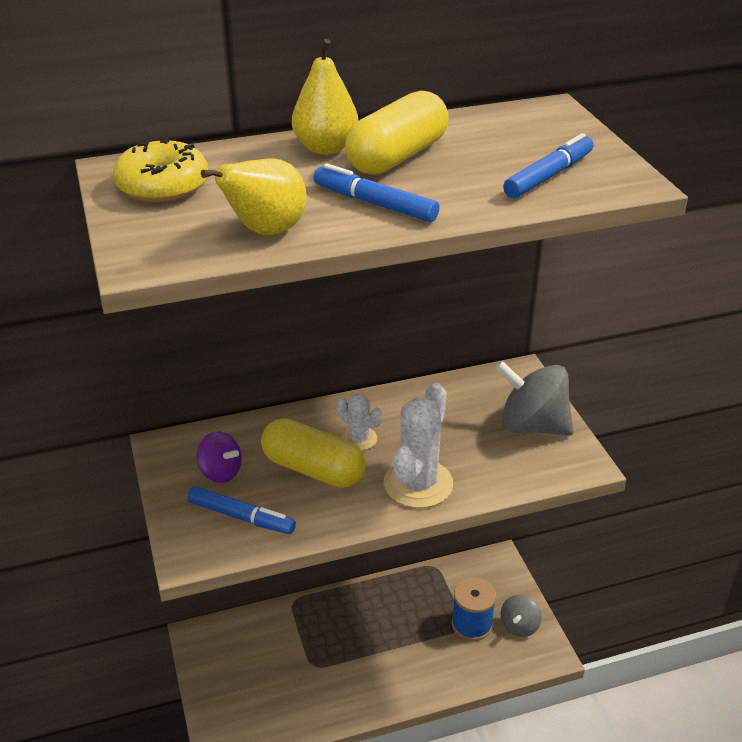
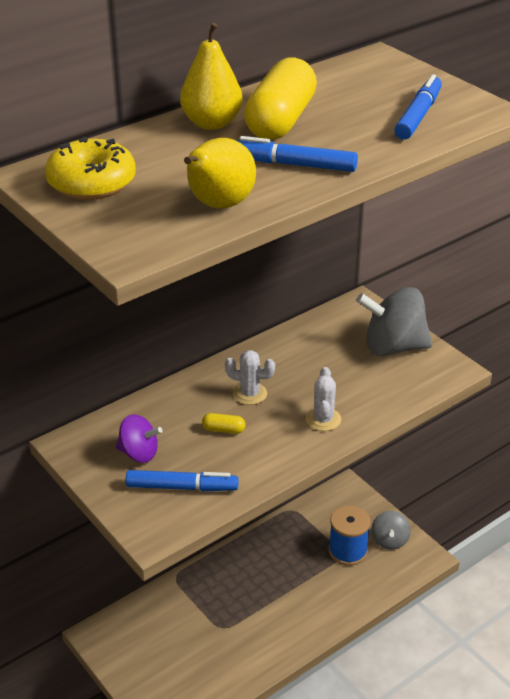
camera: 20 degrees left, 0 degrees up
(313, 469) = (223, 430): yellow capsule -> yellow capsule, size x0.41
(418, 484) = (323, 419): white cactus -> white cactus, size x0.55

